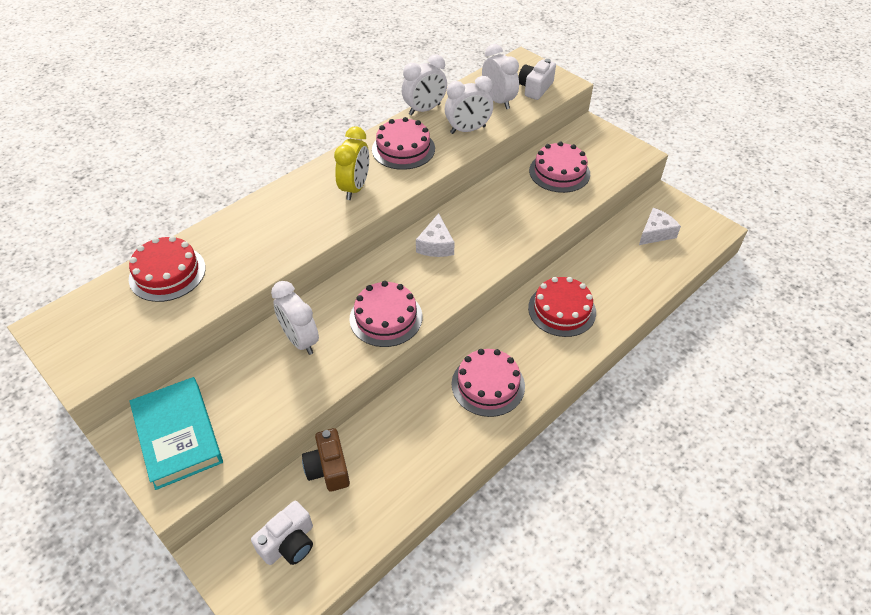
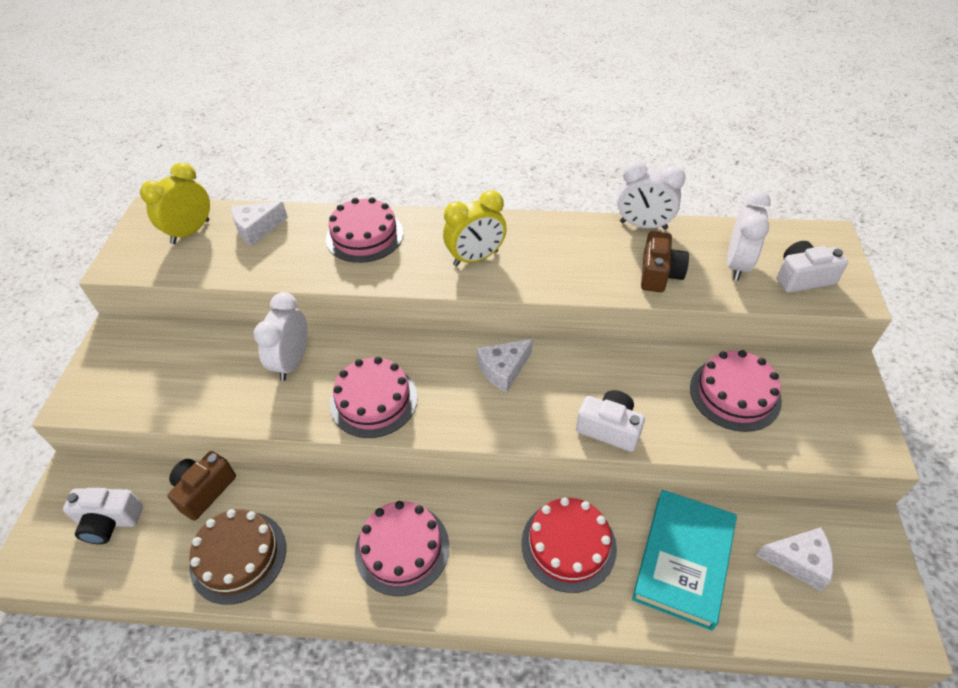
camera: 50 degrees right, 0 degrees up
(111, 312) = (190, 232): none -> yellow clock
(167, 273) = (257, 229): red cake -> white cheese
(178, 435) = (133, 363): turquoise book -> turquoise book (683, 560)
(403, 149) = (568, 251): pink cake -> pink cake (364, 236)
(404, 475) = (238, 556): none -> brown cake
(468, 130) = (659, 274): white clock -> brown camera
(526, 231) = (609, 428): none -> white camera

